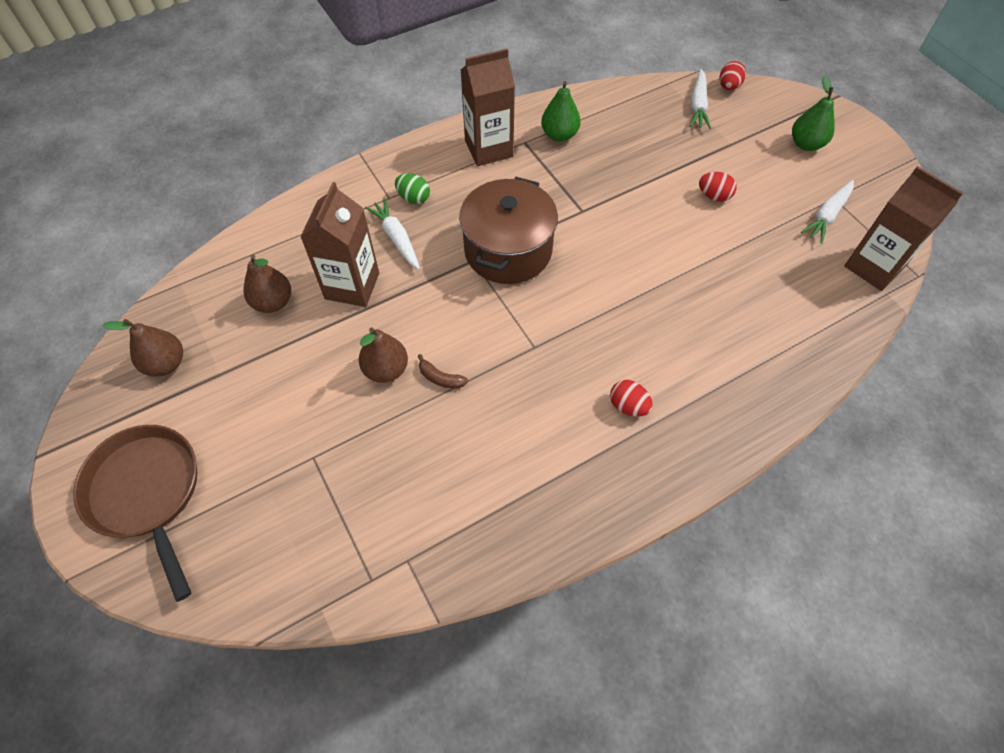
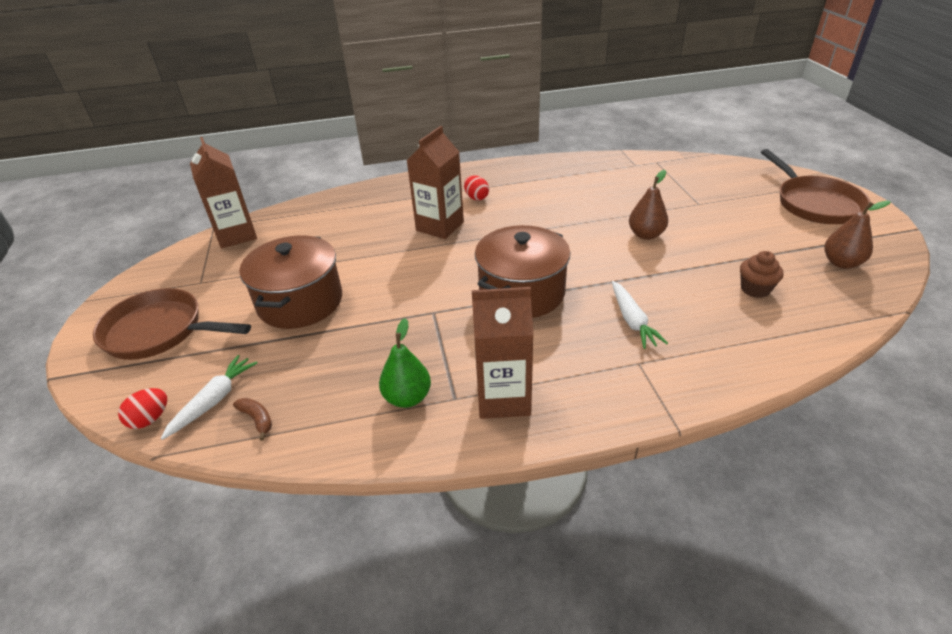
camera: 160 degrees left, 20 degrees down
(273, 302) = (755, 289): brown pear -> brown cupcake
(352, 286) = (678, 289): brown carton -> brown carton (440, 226)
(414, 198) = (609, 356): green egg -> none
(440, 378) = (603, 225): brown banana -> brown banana (257, 419)
(714, 196) = (300, 302): red egg -> brown pot
(806, 144) = (160, 331): green pear -> brown pan
(827, 216) = (224, 271): white carrot -> none

